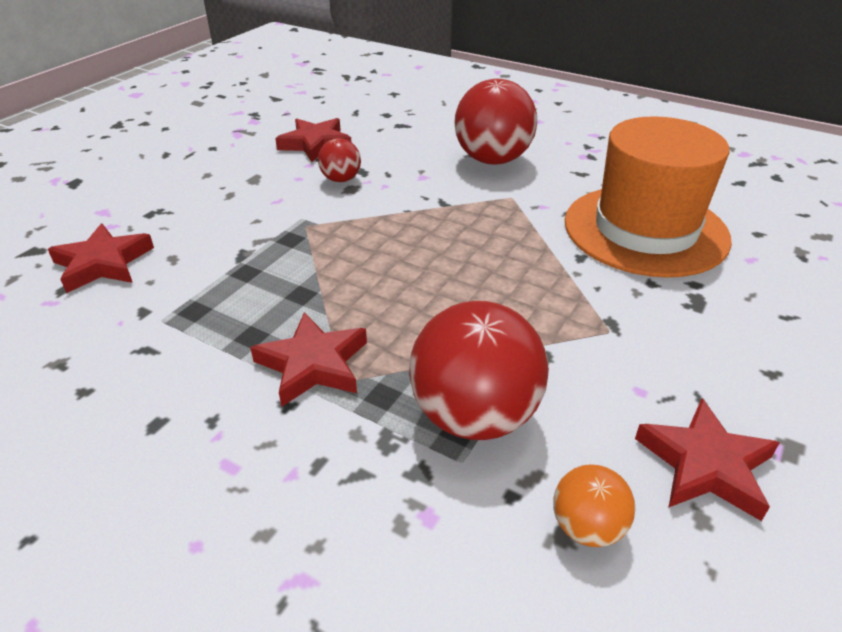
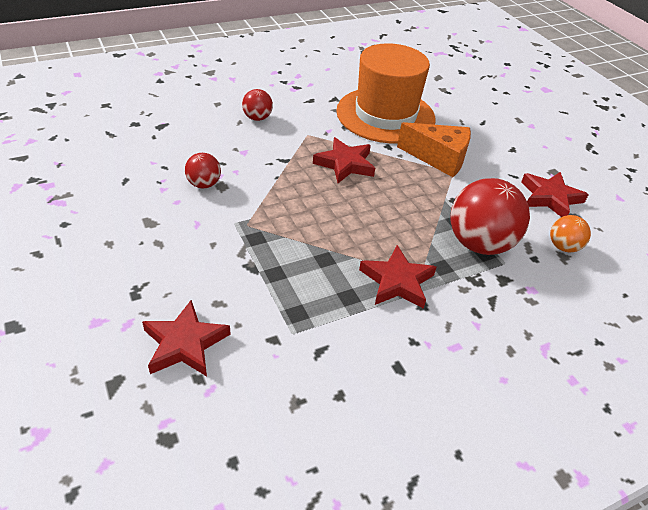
camera: 60 degrees left, 5 degrees up
(315, 144) = (135, 172): red star -> red star (345, 164)
(492, 160) = (257, 118): red ball -> red ball, size x0.51
(621, 307) = (439, 158): none -> orange cheese

